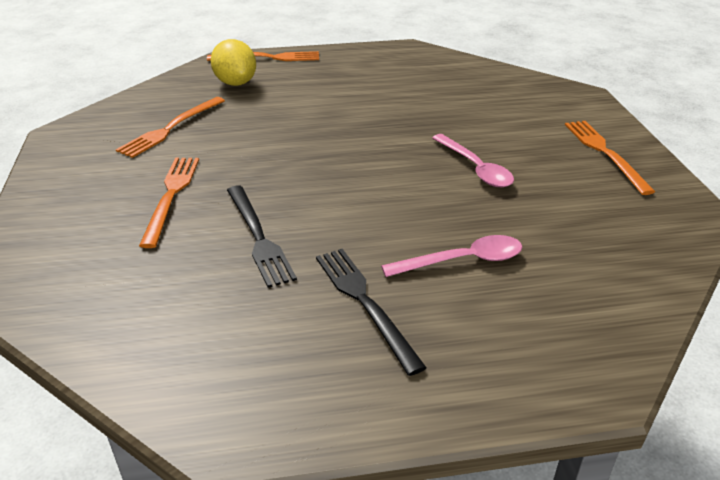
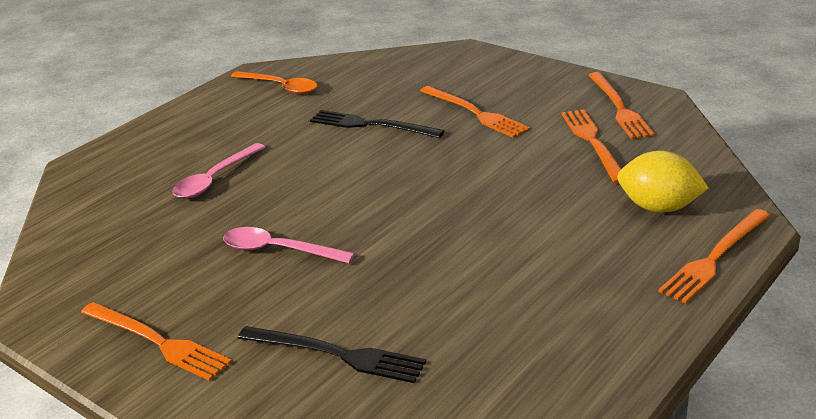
camera: 140 degrees right, 5 degrees down
(94, 140) = (619, 108): none -> orange fork
(243, 368) = (280, 87): none -> orange spoon
(364, 303) = (253, 132): black fork -> black fork (336, 354)

